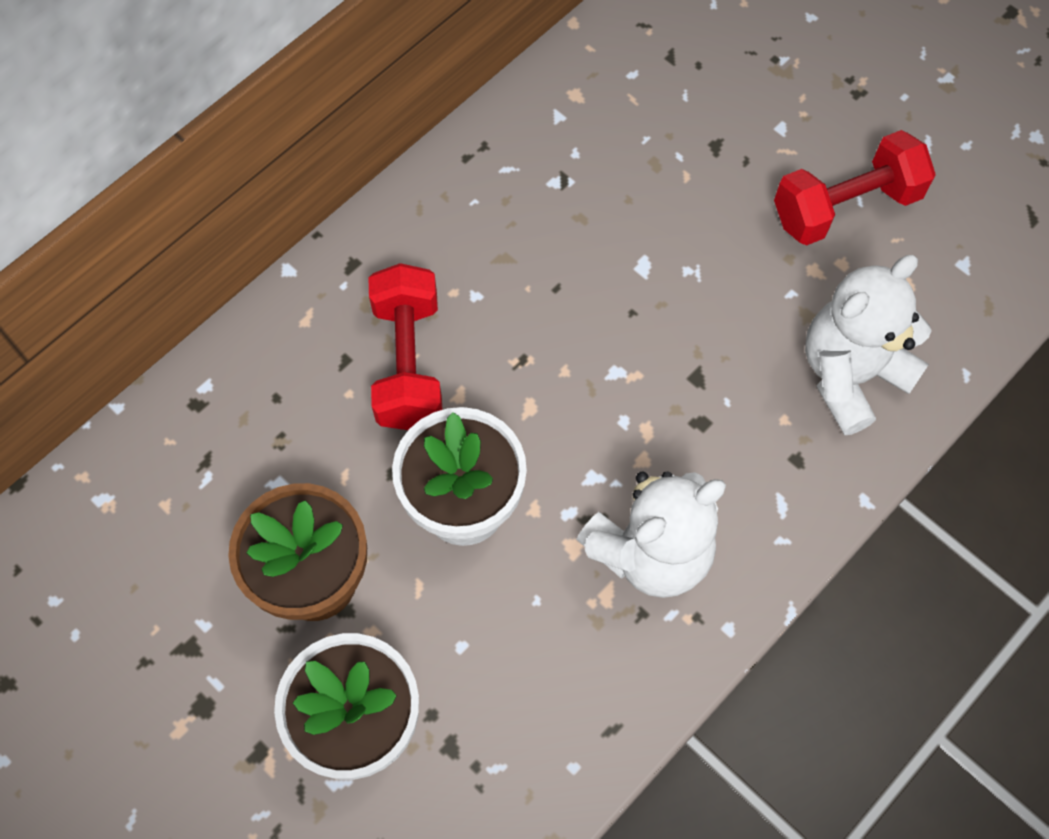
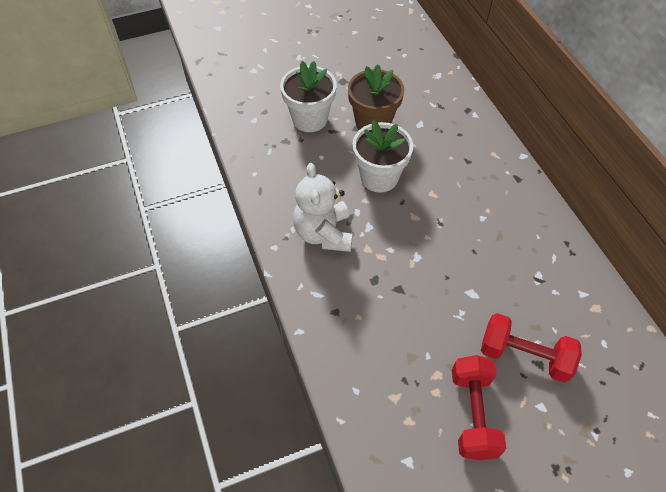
camera: 115 degrees right, 10 degrees down
(408, 363) = (457, 181): red dumbbell -> red dumbbell (524, 355)
(850, 375) = (367, 359): white teddy bear -> none

